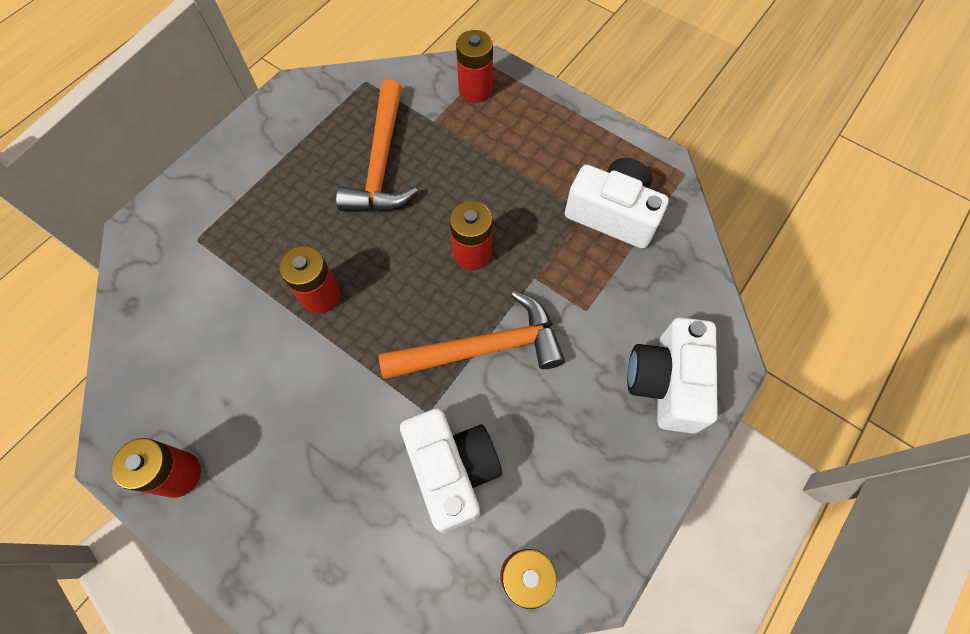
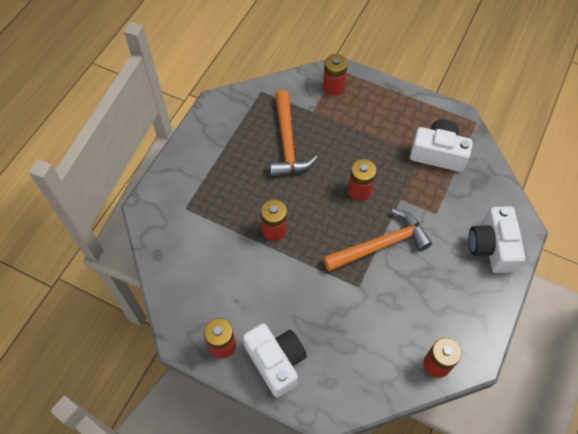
camera: 10 degrees left, 5 degrees down
(452, 470) = (382, 316): white camera -> white camera (276, 361)

